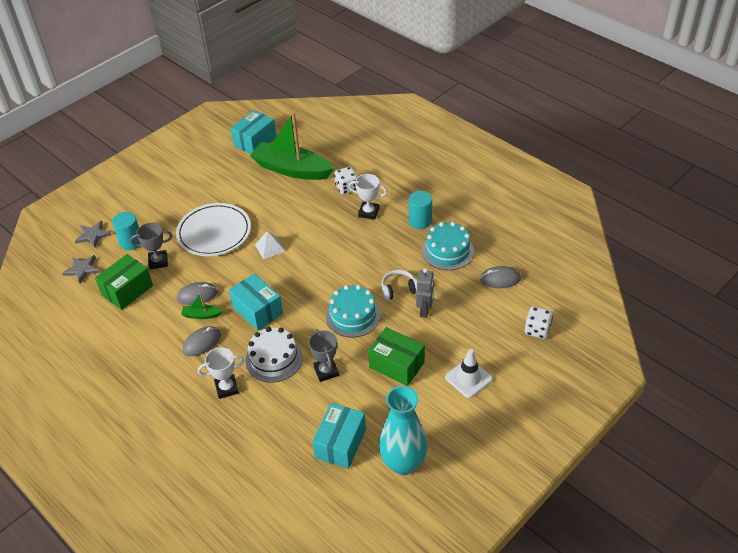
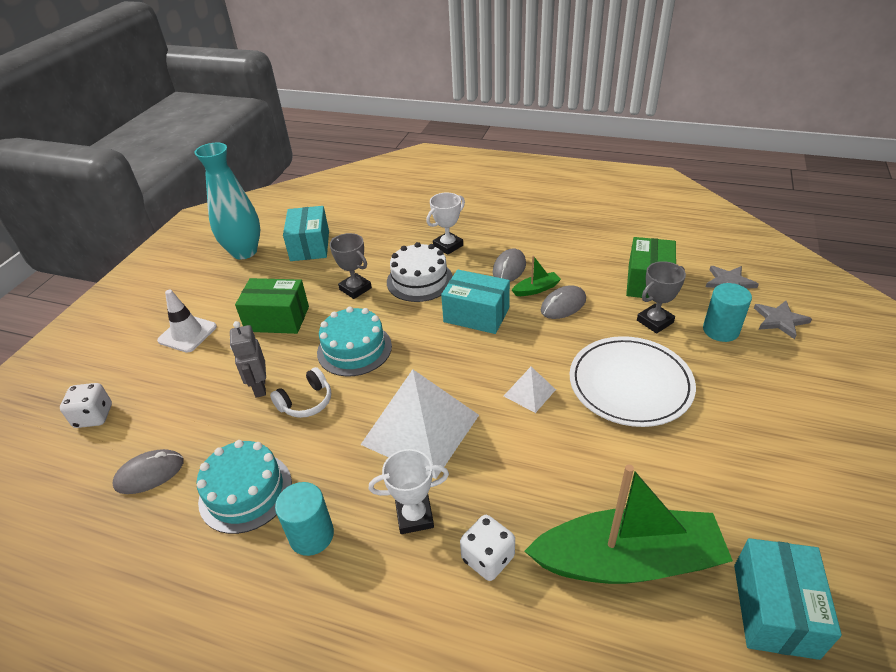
camera: 155 degrees right, 5 degrees down
(342, 249) = (420, 429): none -> white pyramid

